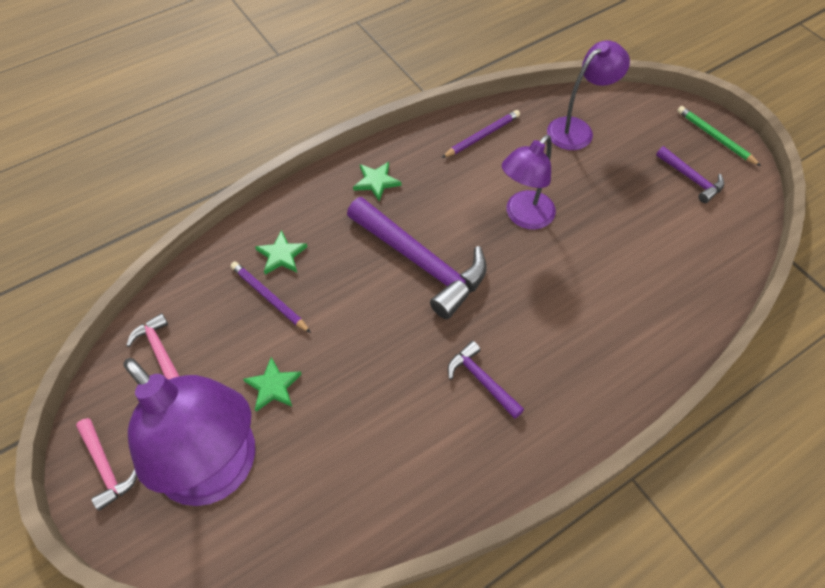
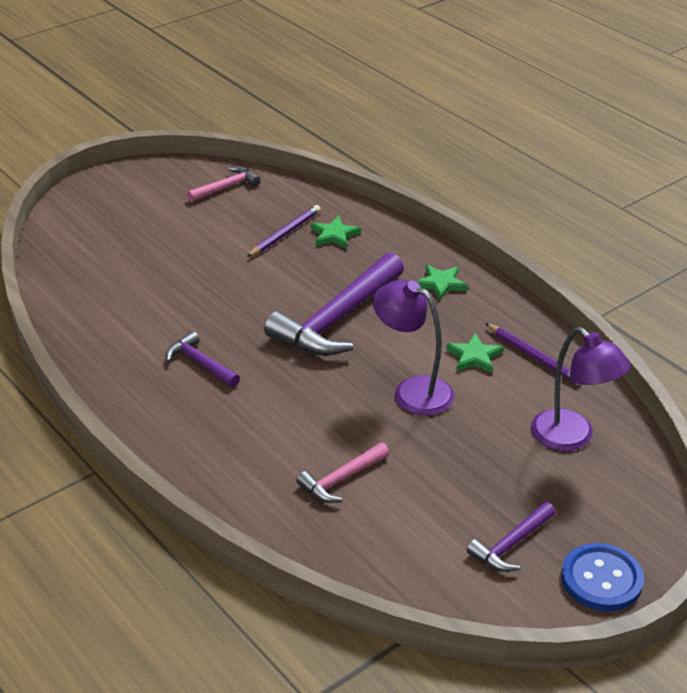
camera: 85 degrees right, 20 degrees down
(106, 467) = (125, 180): pink hammer -> pink hammer (341, 479)
(219, 471) = (118, 229): purple lamp -> none
(273, 386) = (194, 246): green star -> green star (474, 356)
(481, 380) = (200, 363): purple hammer -> purple hammer turned 90 degrees counterclockwise
(715, 137) = (601, 579): green pencil -> blue button

